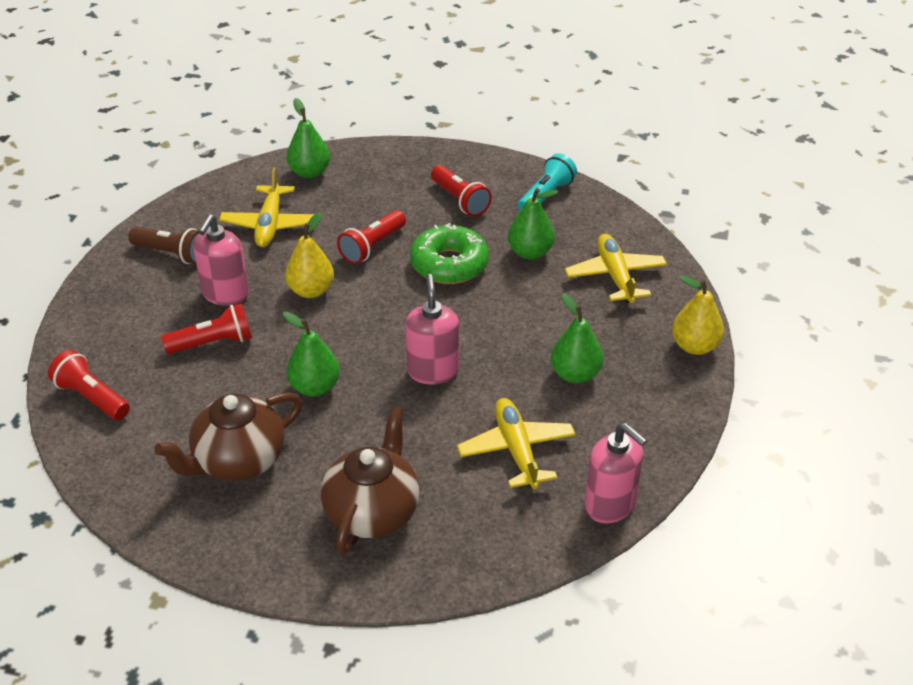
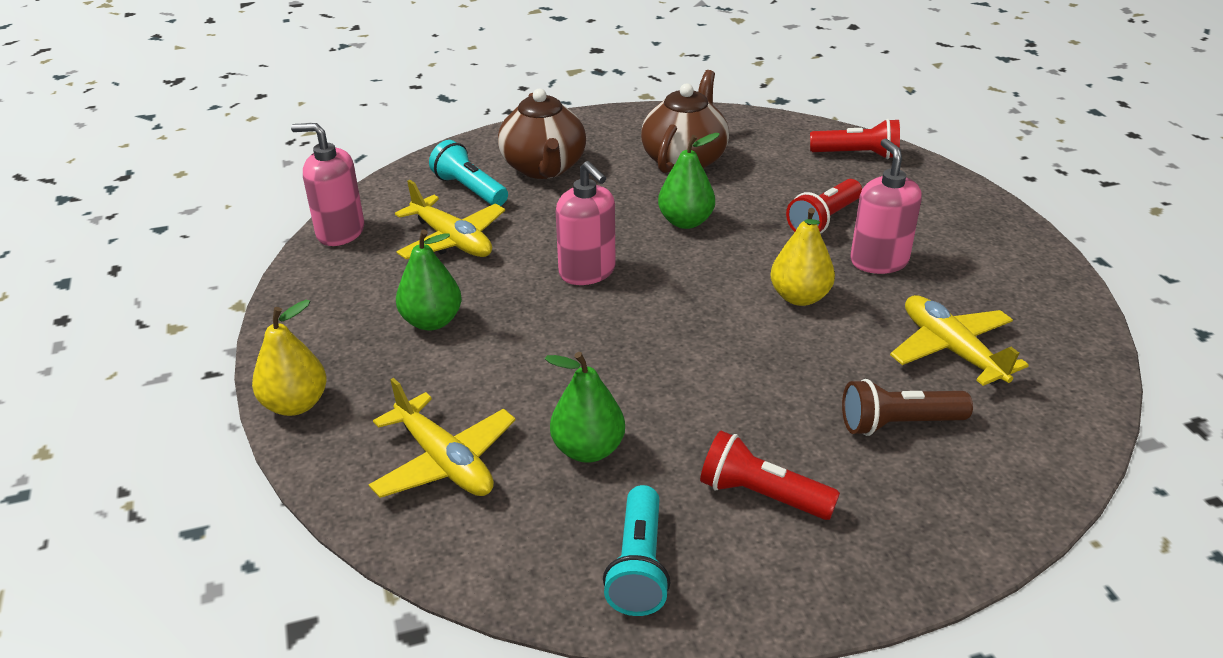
camera: 150 degrees right, 5 degrees down
(172, 254) = (995, 276): brown flashlight -> brown flashlight (898, 424)
(309, 172) = (1020, 447): green pear -> none
(372, 246) = (797, 373): red flashlight -> none
(449, 264) = (679, 389): green donut -> none
(463, 511) = (469, 189): none -> turquoise flashlight

